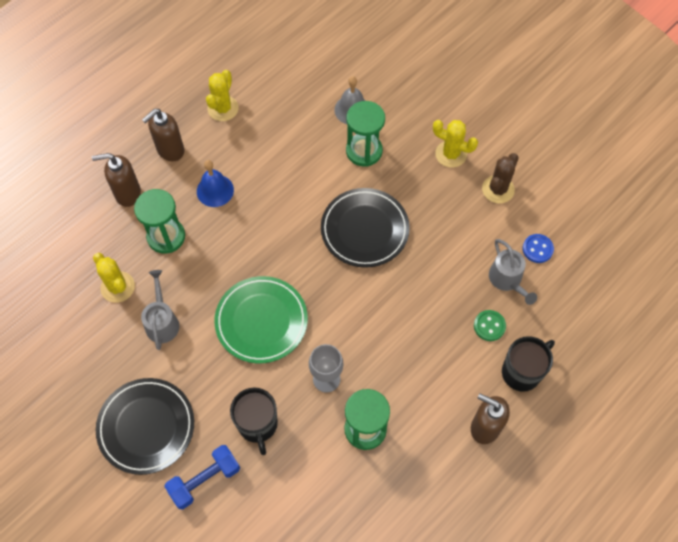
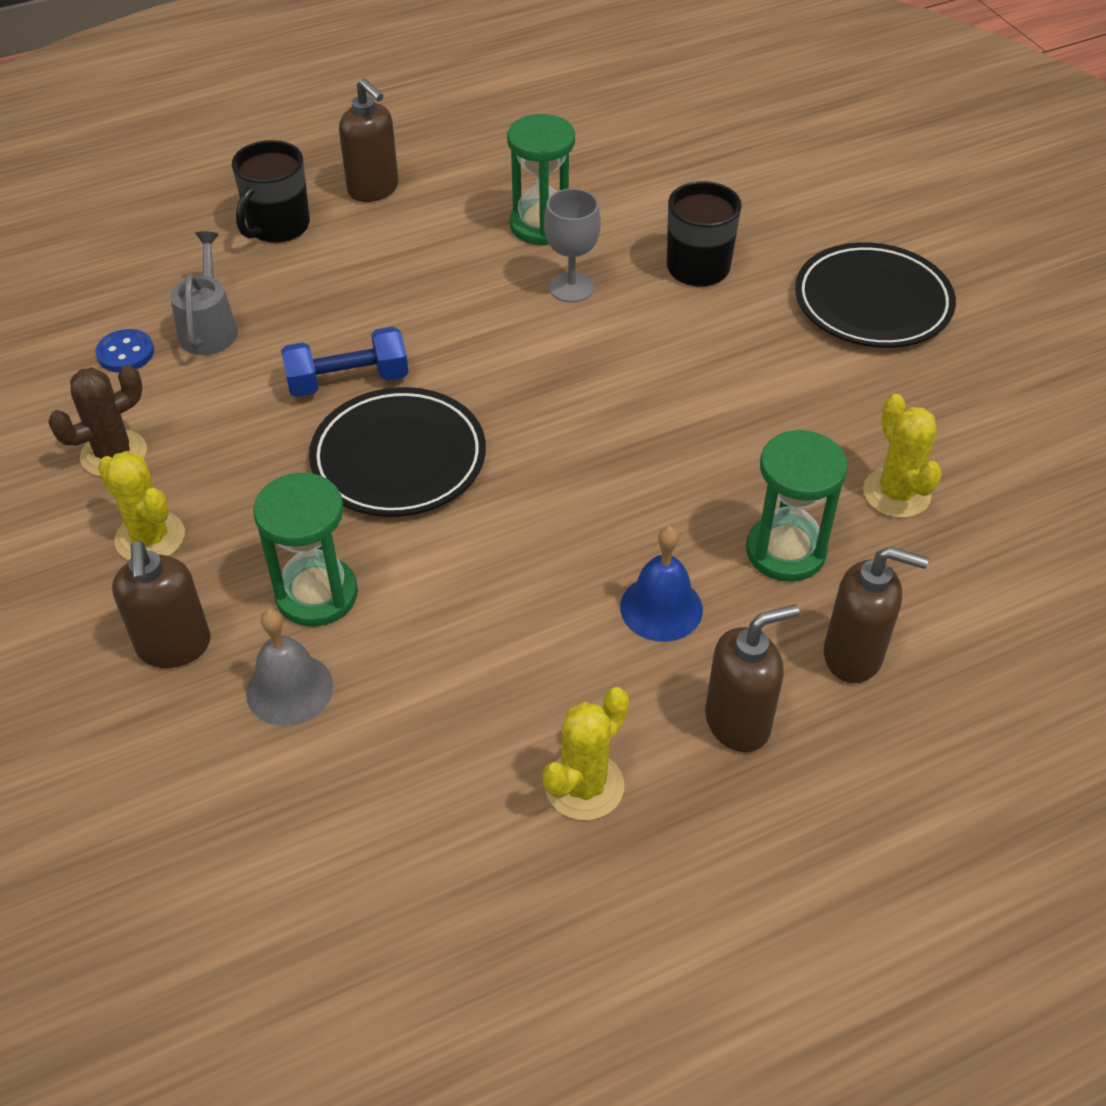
camera: 160 degrees left, 15 degrees down
(162, 321) = (821, 422): grey watering can -> none
(205, 480) = (795, 231): blue dumbbell -> blue dumbbell (348, 381)
(261, 321) = (646, 379): green plate -> none
(407, 112) = (174, 647): none -> brown soap dispenser
(489, 326) = (283, 283): green button -> none
(522, 372) = (277, 226): black mug -> black mug turned 45 degrees counterclockwise

